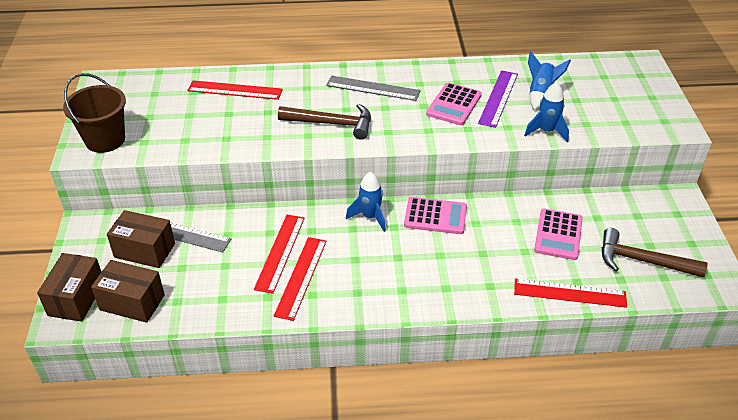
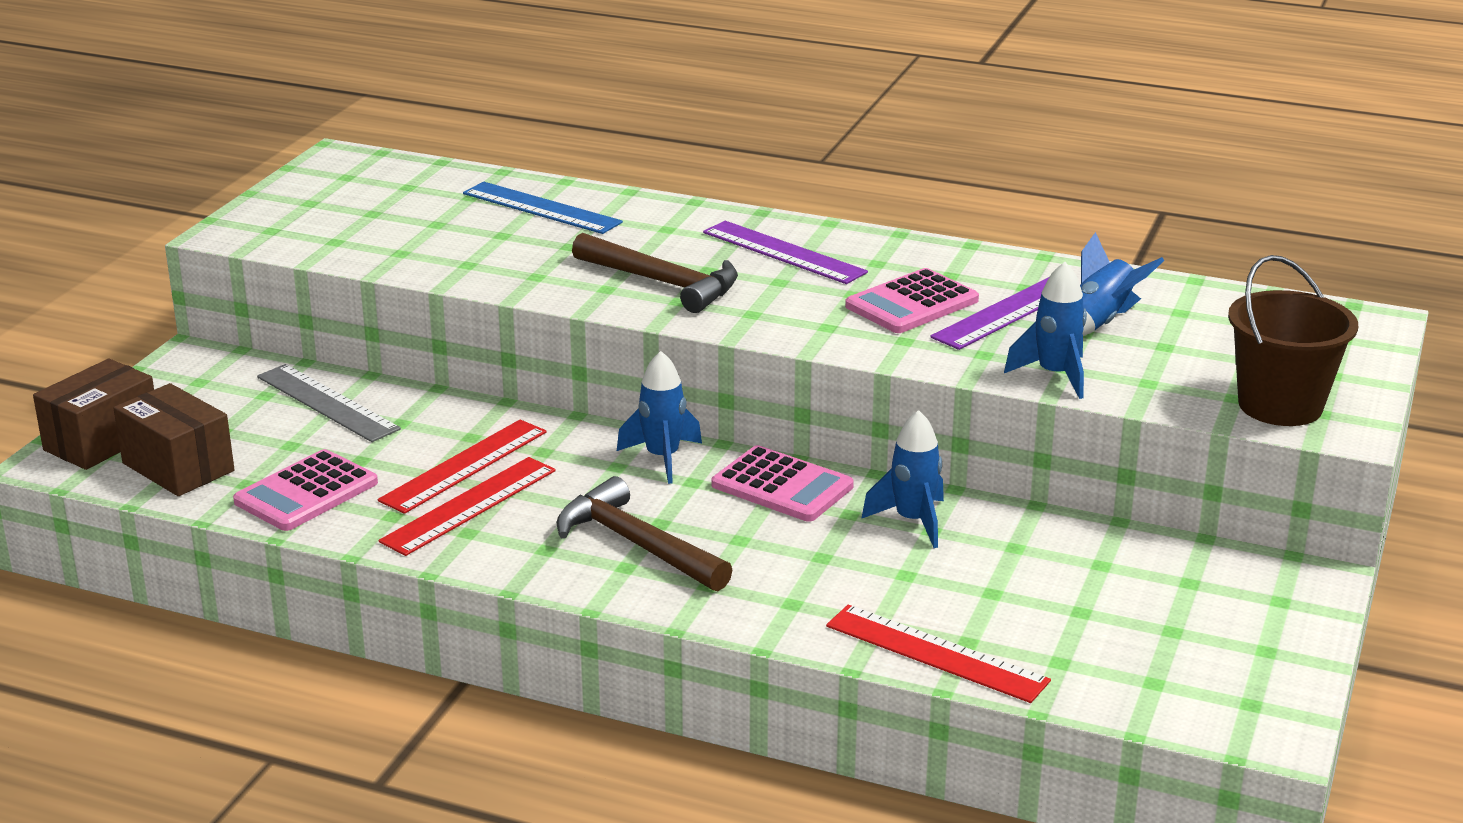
camera: 25 degrees right, 15 degrees down
(105, 140) = (278, 227): brown bucket -> brown bucket (1280, 405)
(145, 250) = (253, 410): brown box -> none
(235, 90) = (541, 208): red ruler -> blue ruler
(373, 88) = (783, 252): grey ruler -> purple ruler
(505, 219) = (913, 521): none -> blue rocket
(558, 234) = (995, 568): pink calculator -> pink calculator (306, 492)
(642, 261) = (1131, 648): brown hammer -> brown hammer (636, 544)

